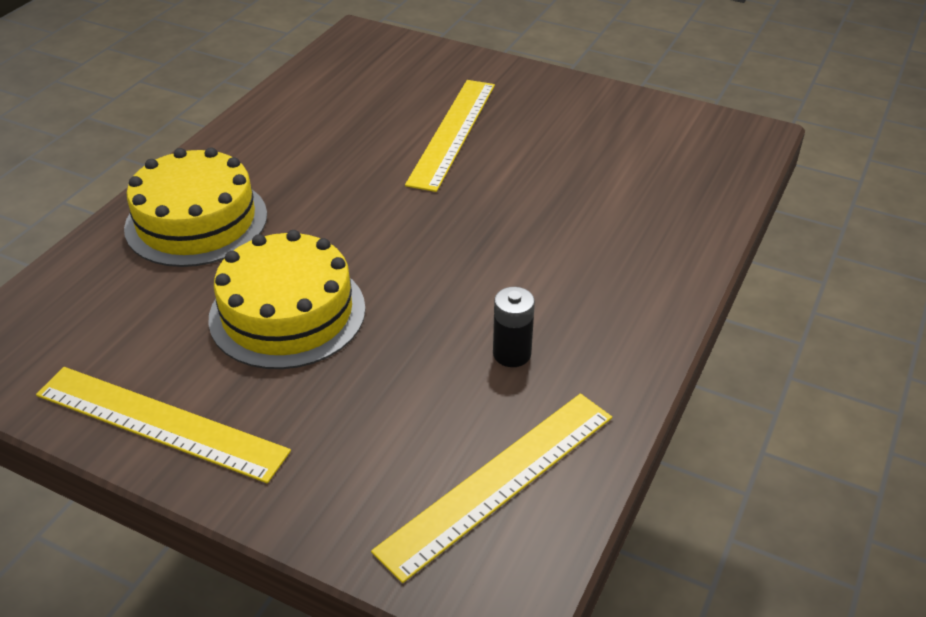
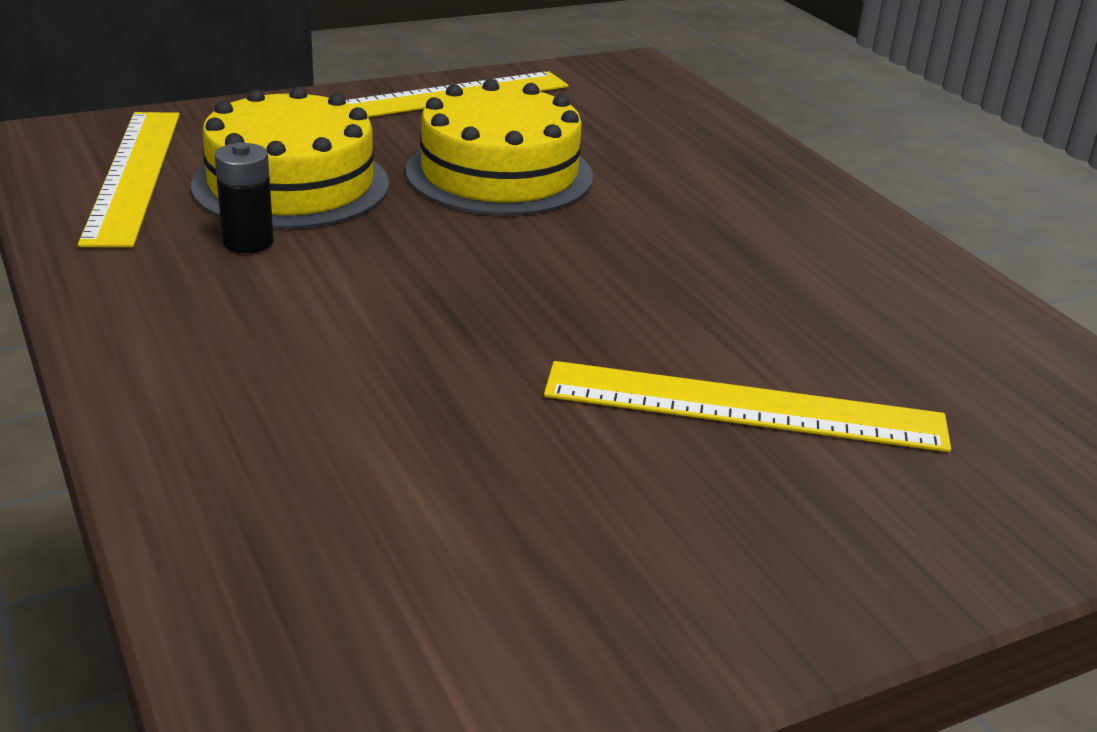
camera: 125 degrees right, 10 degrees down
(196, 221) = (727, 182): yellow cake -> yellow cake (291, 184)
(452, 132) = (744, 407): yellow ruler -> yellow ruler turned 45 degrees counterclockwise

